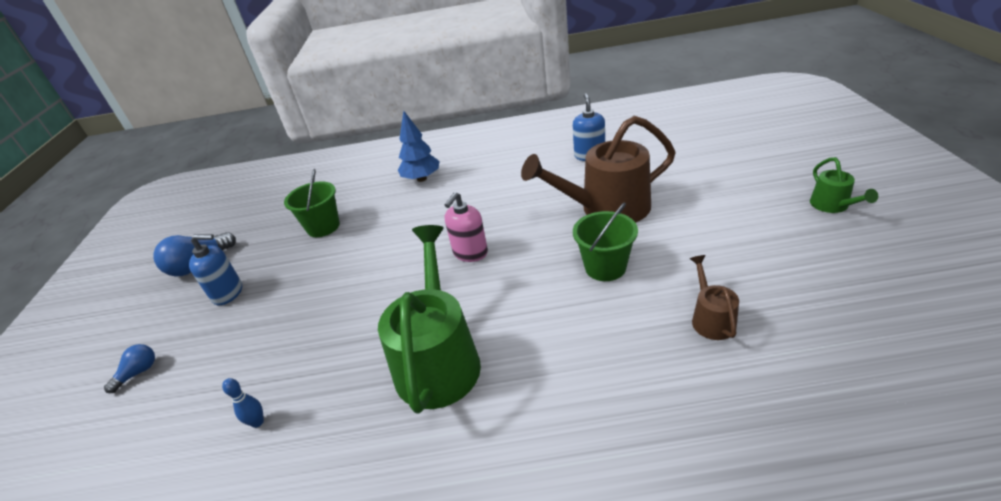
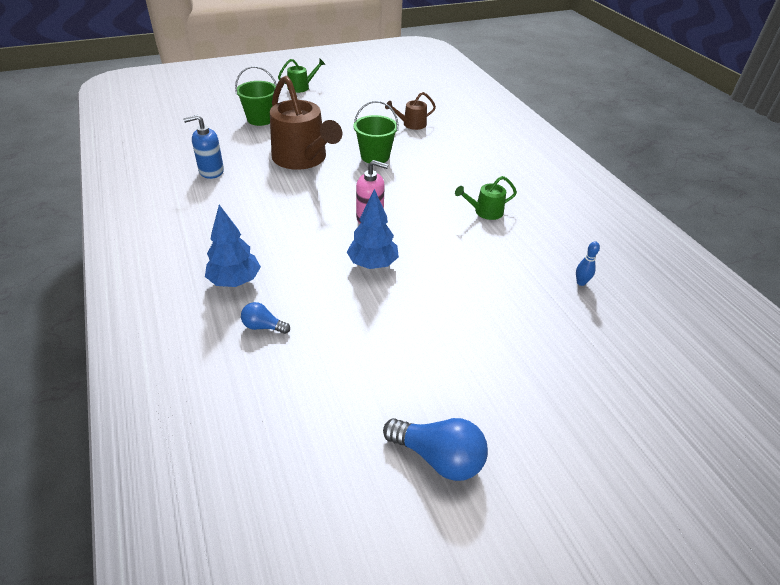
camera: 115 degrees left, 5 degrees up
(138, 373) = (599, 400): blue light bulb -> blue light bulb (263, 326)
(228, 293) = (474, 384): blue soap dispenser -> none
(323, 227) = (340, 343): green bucket -> green bucket (260, 119)
(398, 249) = (372, 264): none -> blue tree
(438, 360) = (485, 212): green watering can -> green watering can, size x0.47

